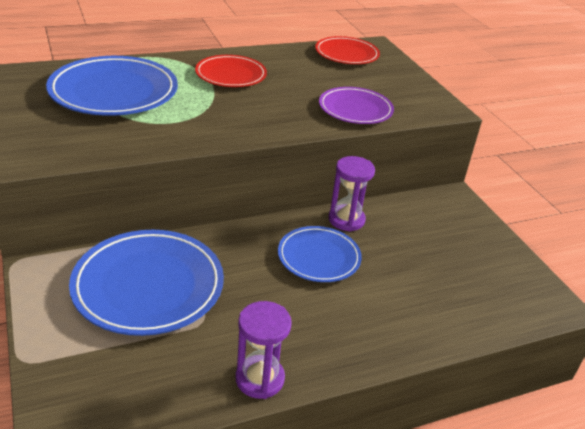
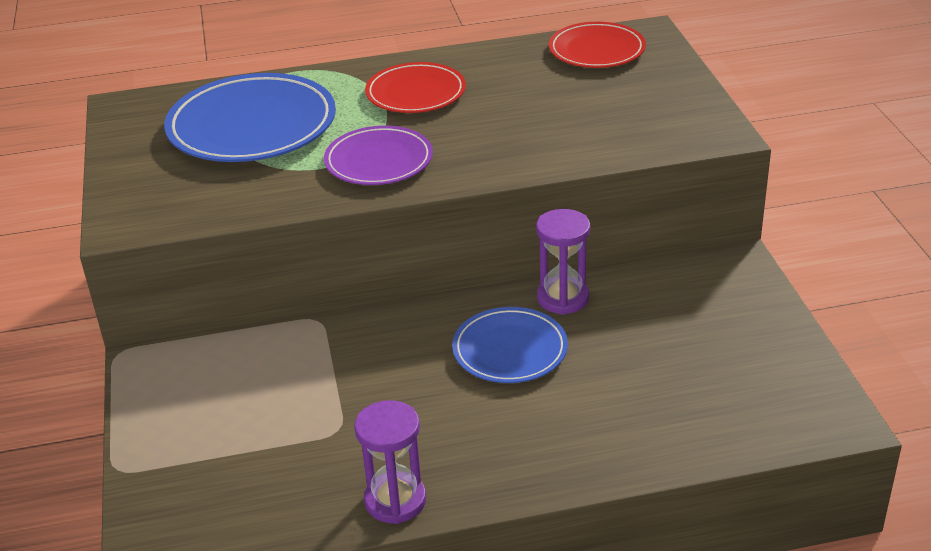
camera: 15 degrees right, 0 degrees up
(148, 286) = (277, 384): blue plate -> none
(355, 109) = (581, 140): purple plate -> purple plate (379, 161)

